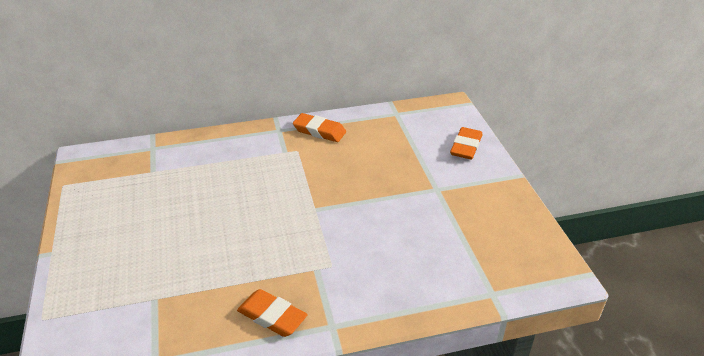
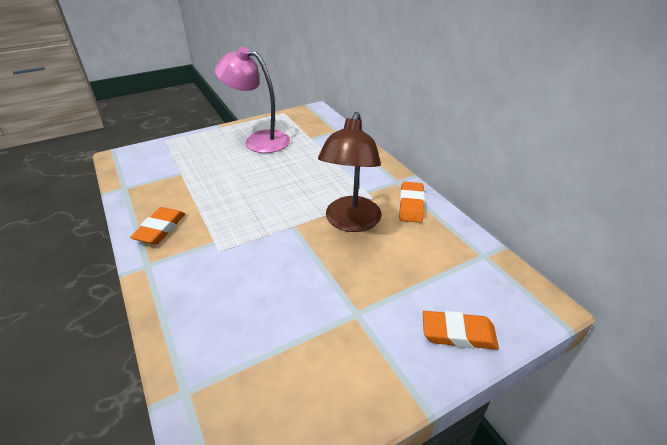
camera: 75 degrees right, 0 degrees up
(123, 216) = (259, 140): none -> pink lamp
(327, 171) = (350, 222): none -> brown lamp

